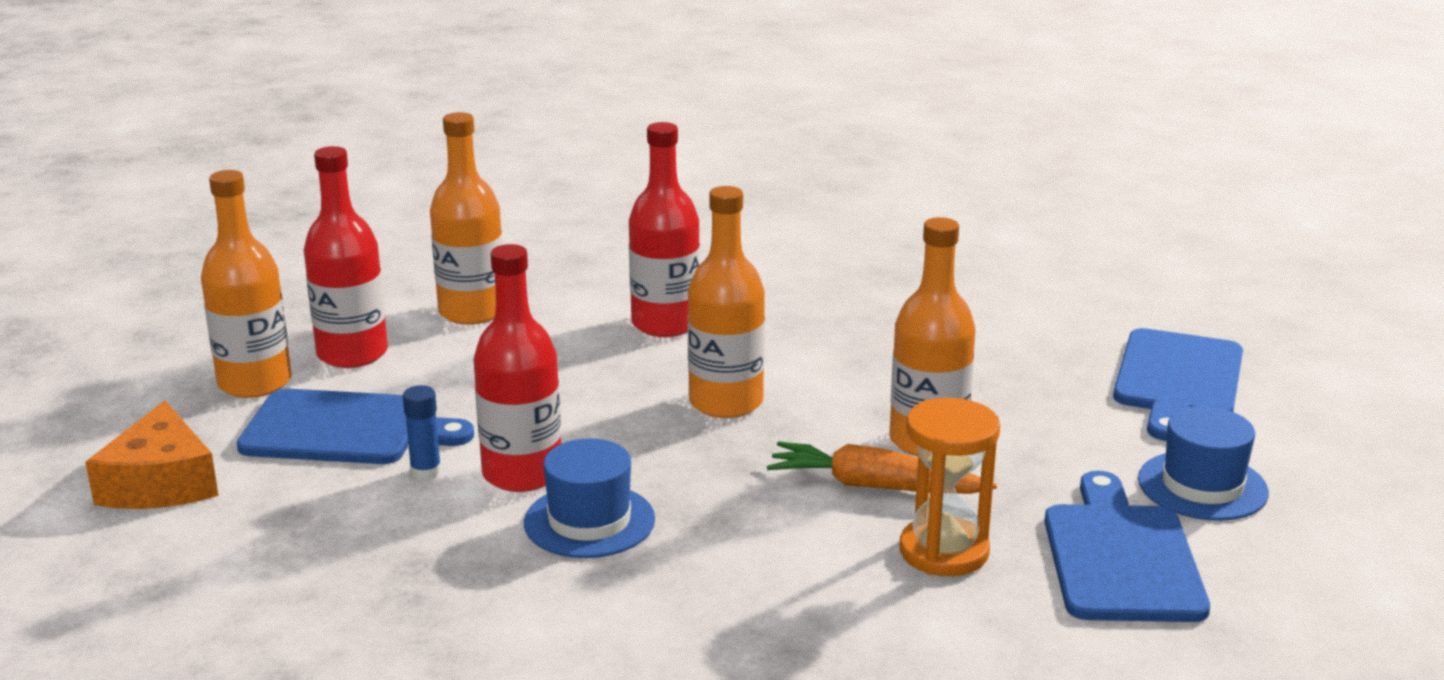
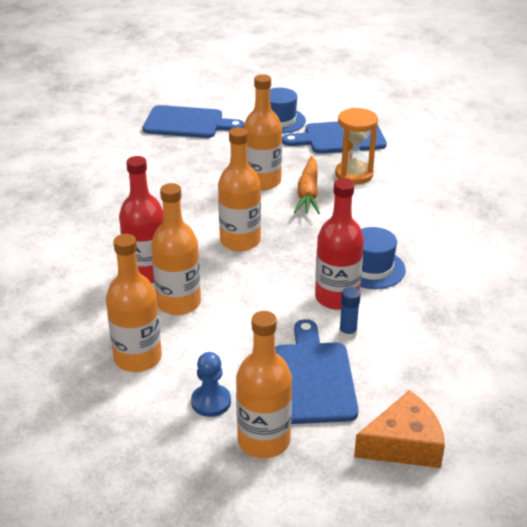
camera: 100 degrees left, 10 degrees up
(352, 354) = (211, 402): red bottle -> blue pawn
(578, 343) = (178, 303): none -> orange bottle

